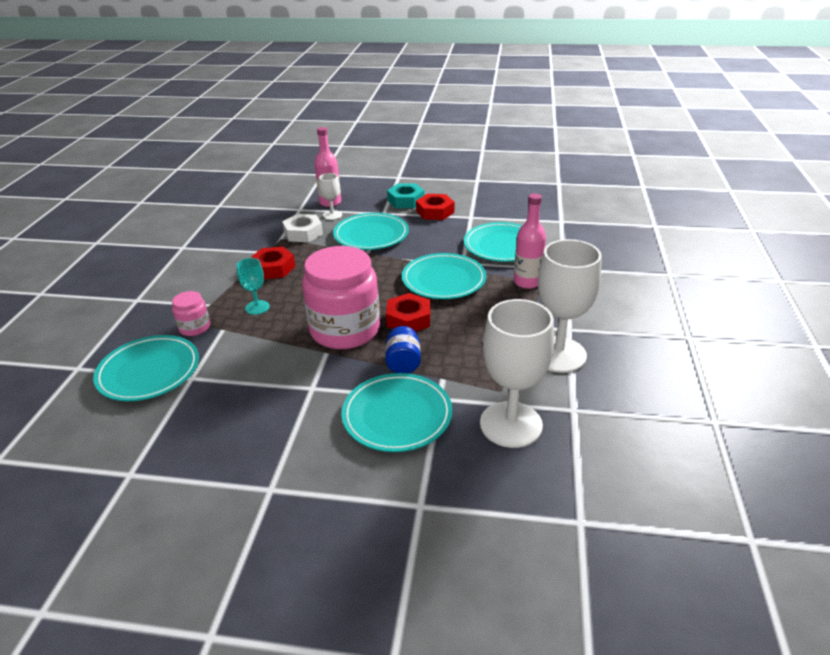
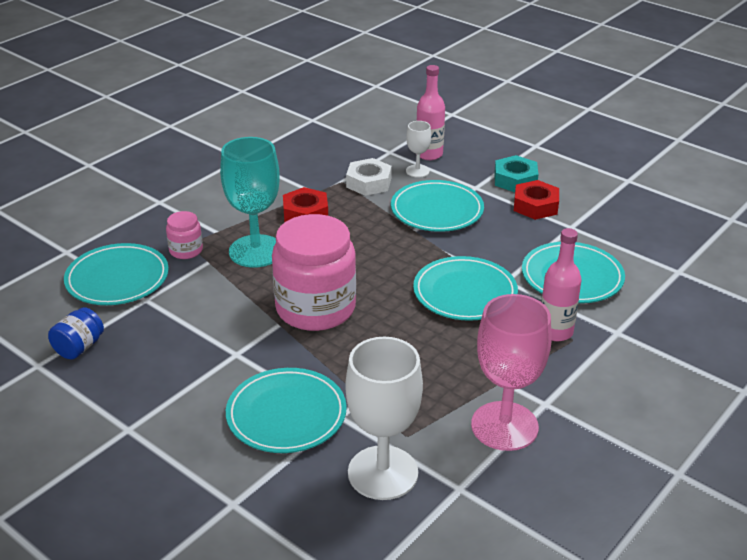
camera: 30 degrees right, 0 degrees up
(257, 307) = (256, 251): turquoise goblet -> turquoise goblet, size x2.03
(403, 363) = (339, 366): blue jar -> blue jar (79, 347)
(408, 319) = (387, 322): red nut -> none
(558, 354) = (504, 426): white goblet -> pink goblet

